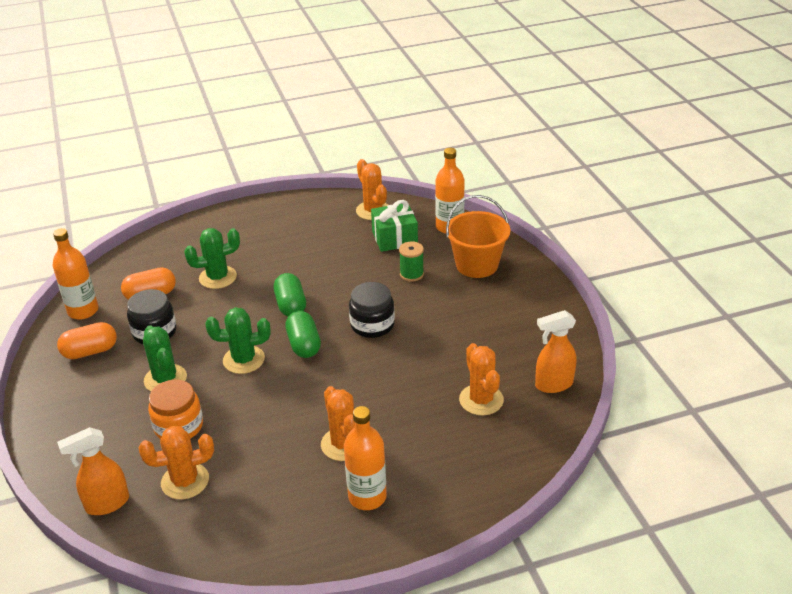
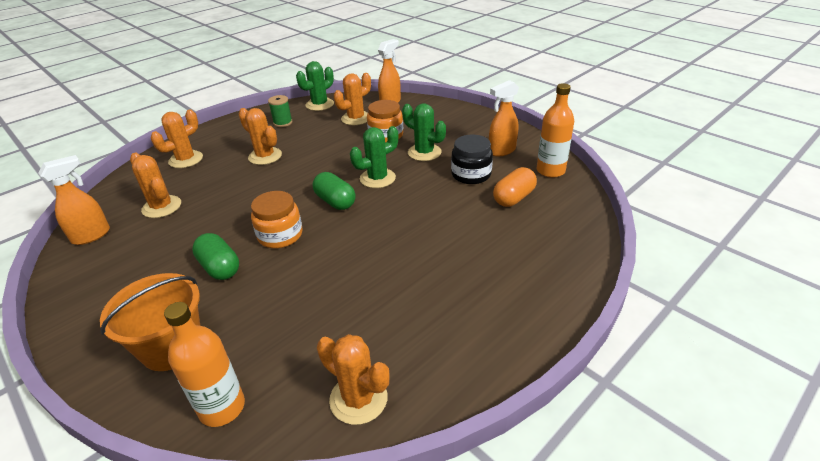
camera: 155 degrees right, 0 degrees up
(90, 351) = (501, 151): orange capsule -> orange spray bottle
(218, 277) = (472, 232): green cactus -> green cactus (319, 104)
(291, 305) = (373, 228): green capsule -> green capsule (220, 267)
(367, 497) = (237, 140): orange bottle -> none
(372, 325) = (280, 235): black jar -> orange jar
(394, 238) = (301, 354): green gift -> none
(411, 274) = (257, 304): green spool -> green spool (283, 123)
(446, 478) = (186, 159): none -> orange cactus

